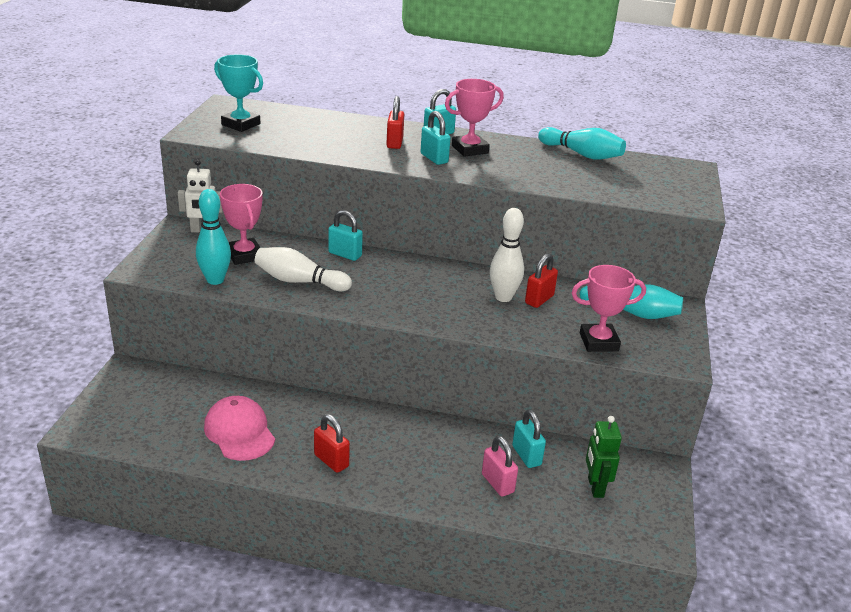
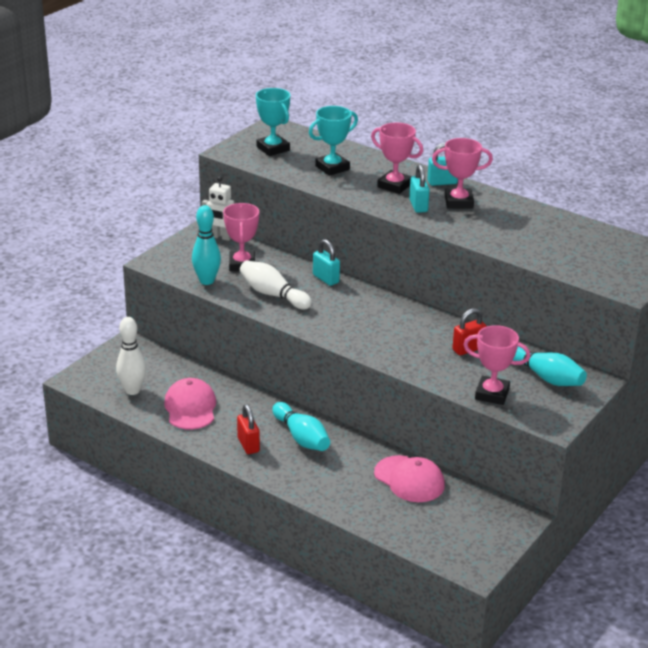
camera: 25 degrees right, 0 degrees up
(317, 134) = (332, 168): none -> turquoise trophy
(394, 143) = (394, 185): red padlock -> pink trophy
(497, 483) = (370, 493): pink padlock -> none
(503, 297) = (437, 341): white bowling pin -> white bowling pin (132, 390)
(526, 455) = (409, 479): turquoise padlock -> pink cap
(582, 154) = (563, 223): turquoise bowling pin -> turquoise bowling pin (301, 437)
(595, 487) = (450, 516): green robot -> none

